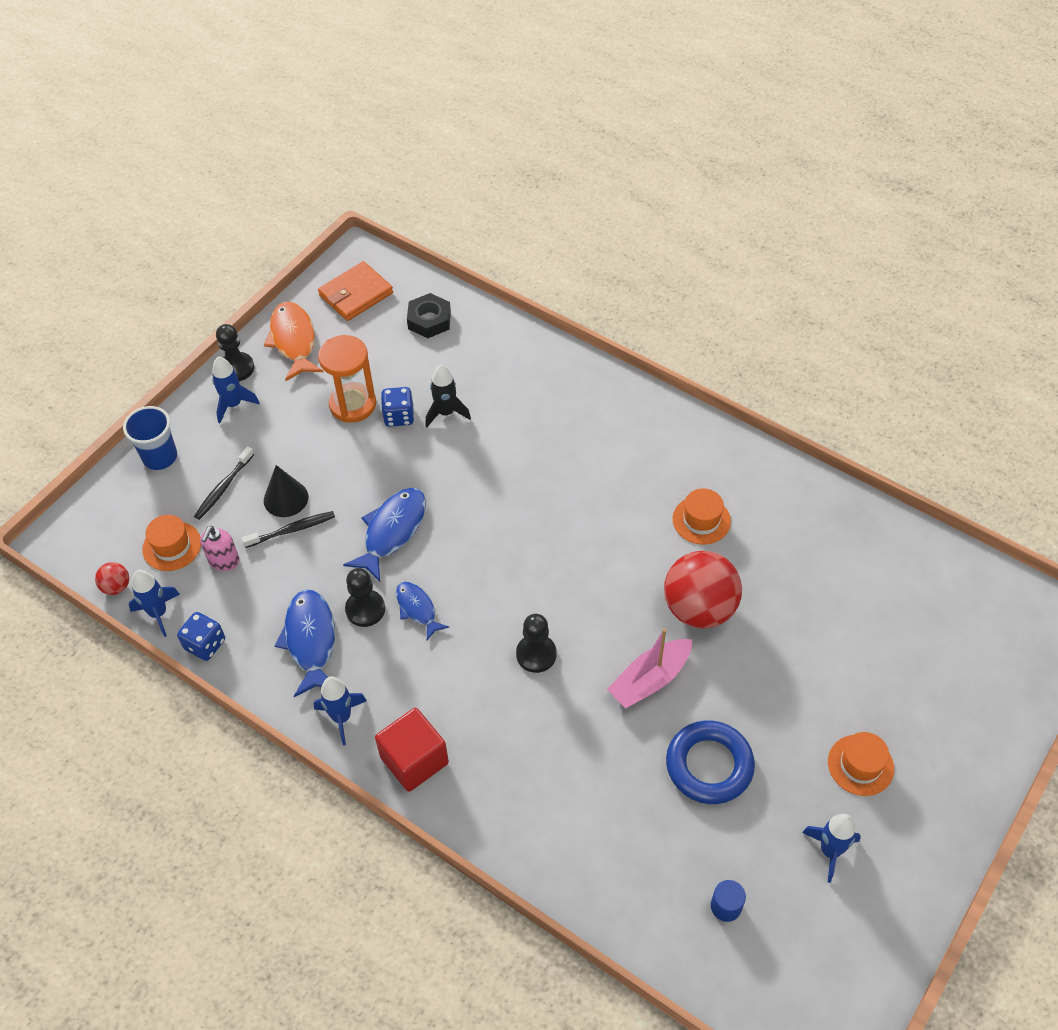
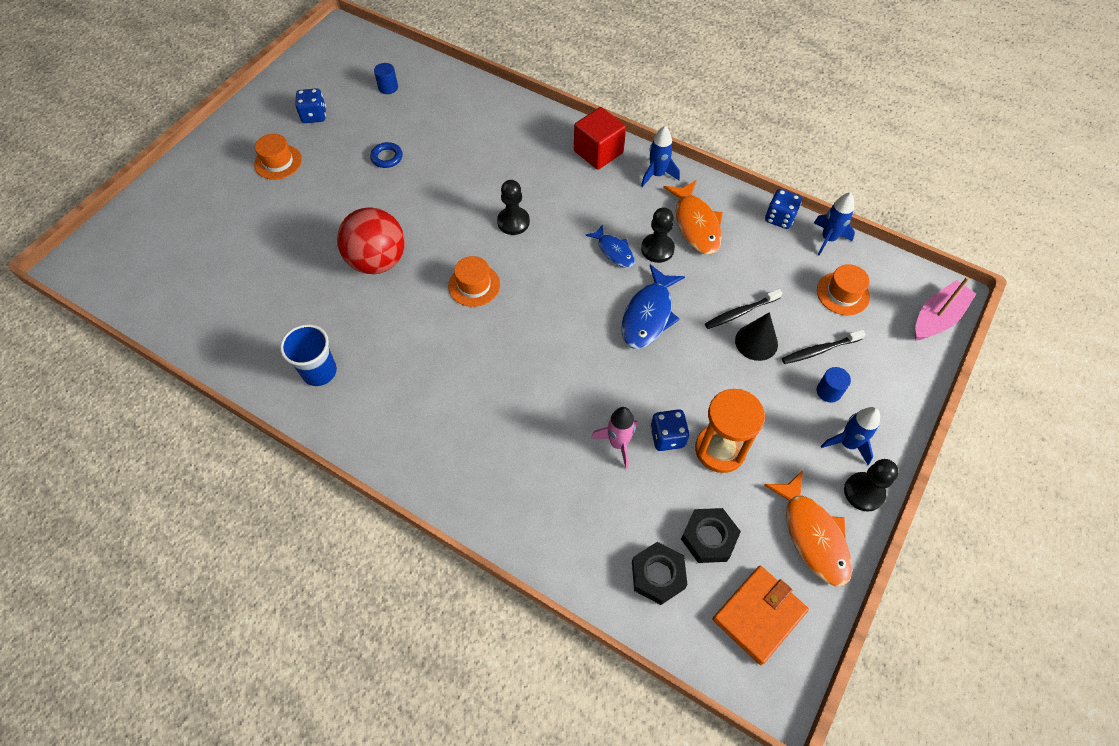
camera: 175 degrees right, 5 degrees up
(116, 587) = (874, 258): red ball -> none
(160, 457) = (896, 379): blue cup -> blue cup (319, 372)
(223, 487) = (819, 350): black toothbrush -> black toothbrush turned 135 degrees counterclockwise
(224, 561) = (791, 283): pink soap dispenser -> none
(231, 449) = (828, 391): none -> blue cylinder
(311, 640) = (696, 224): blue fish -> orange fish
(381, 342) = (709, 537): none -> black nut
(446, 413) = (618, 443): black rocket -> pink rocket
(650, 679) = (424, 208): pink boat -> pink boat (937, 318)
(701, 520) = (364, 337): orange hat -> orange hat (474, 285)
(709, 765) = (387, 157): blue ring -> blue ring, size x0.51
(830, 851) = (314, 116): blue rocket -> blue dice

